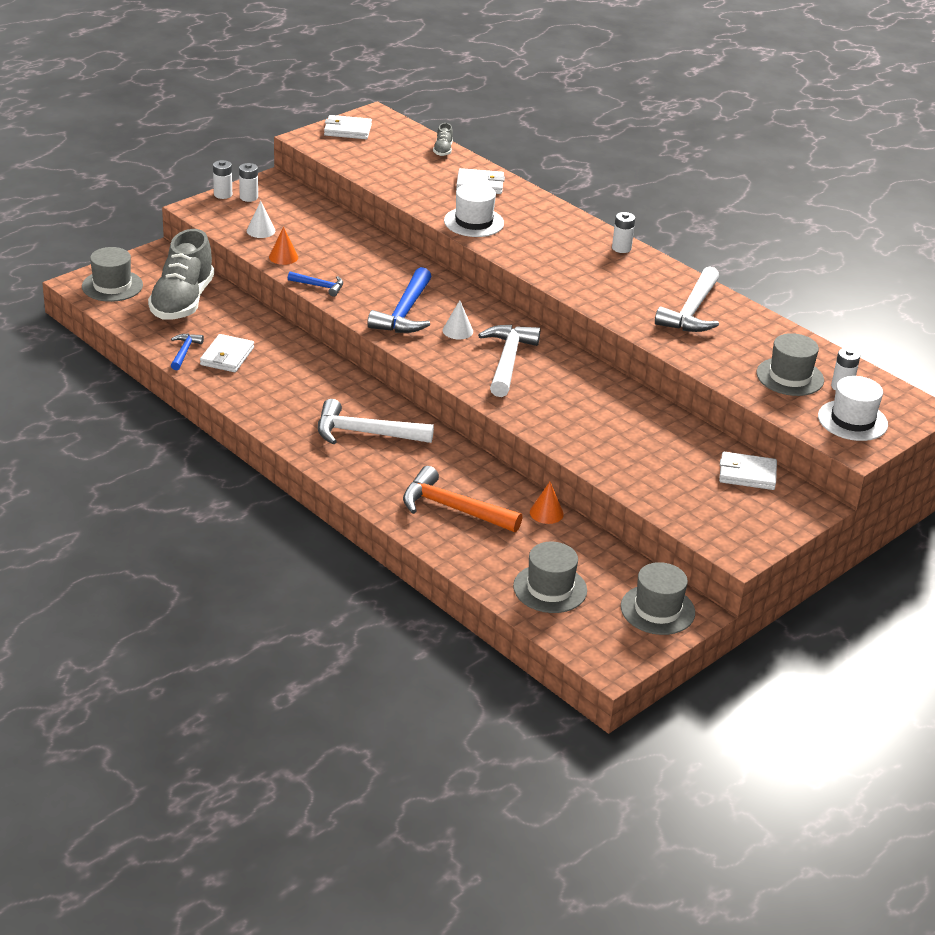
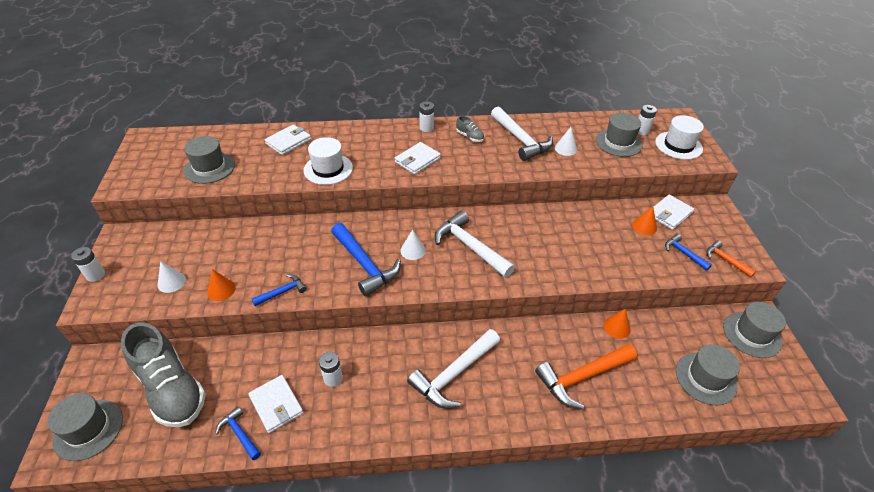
camera: 50 degrees left, 10 degrees up
(249, 197) = (121, 262): white battery -> white battery (333, 378)
(347, 130) = (141, 161): white wallet -> white wallet (417, 160)
(387, 165) = (209, 168): none -> grey hat
(443, 150) = (228, 134): grey shoe -> grey shoe (470, 137)
(689, 499) = (683, 253): none -> blue hammer
(697, 461) = (644, 226): none -> orange cone
(718, 531) = (725, 260): none -> orange hammer
(721, 345) = (565, 148): none -> white cone

